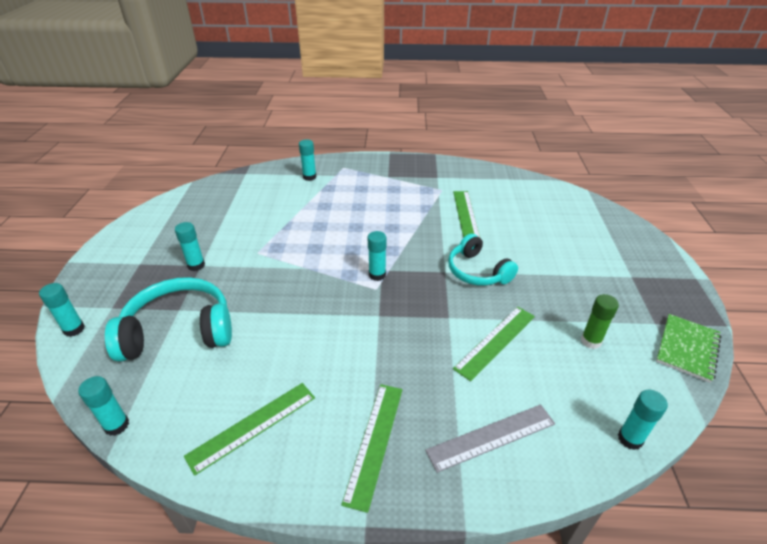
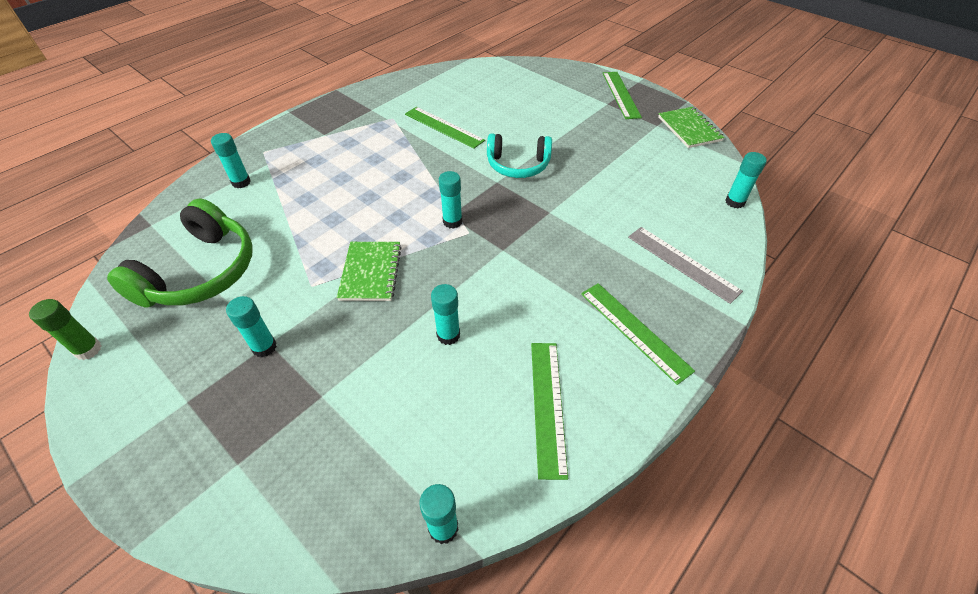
camera: 50 degrees left, 10 degrees up
(74, 329) = (230, 522): turquoise glue stick -> turquoise glue stick (448, 335)
(179, 331) = (357, 410): turquoise headphones -> none
(229, 210) = (201, 272): none -> green headphones
(291, 268) = (371, 272): none -> green notebook
(491, 437) = (682, 263): grey ruler -> grey ruler turned 60 degrees counterclockwise
(495, 341) = (599, 204): green ruler -> green ruler (620, 94)
(591, 341) = (644, 161): green glue stick -> green glue stick (88, 350)

